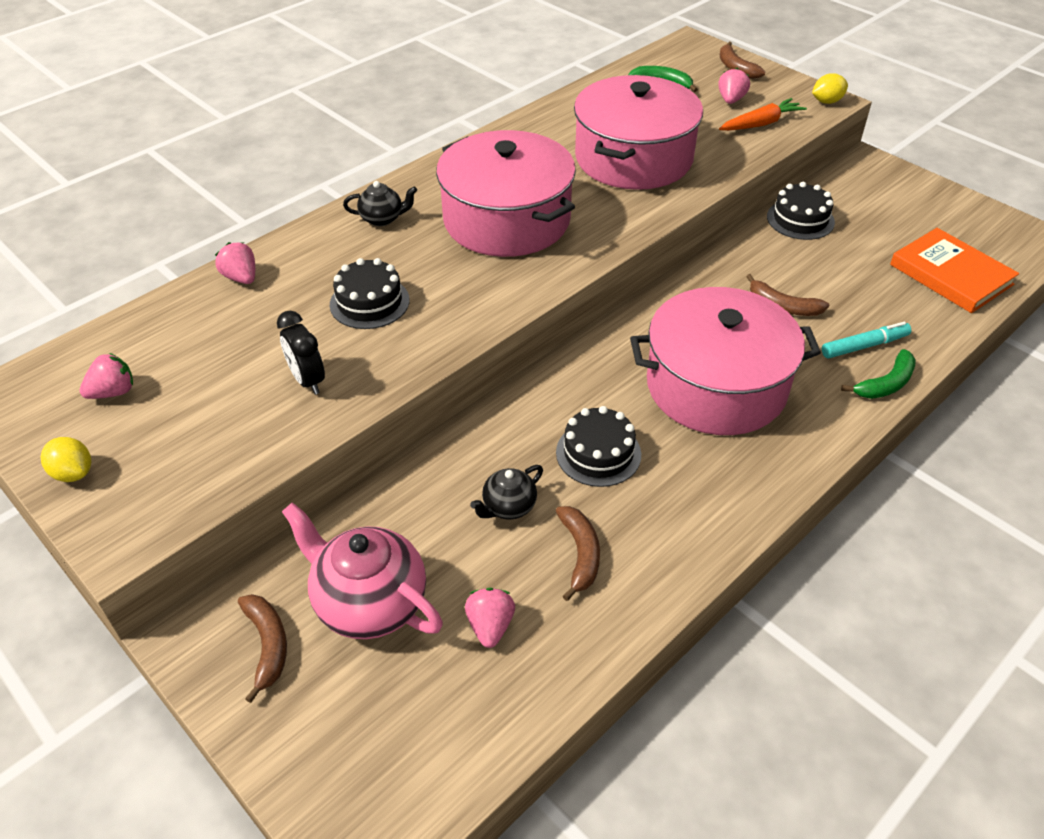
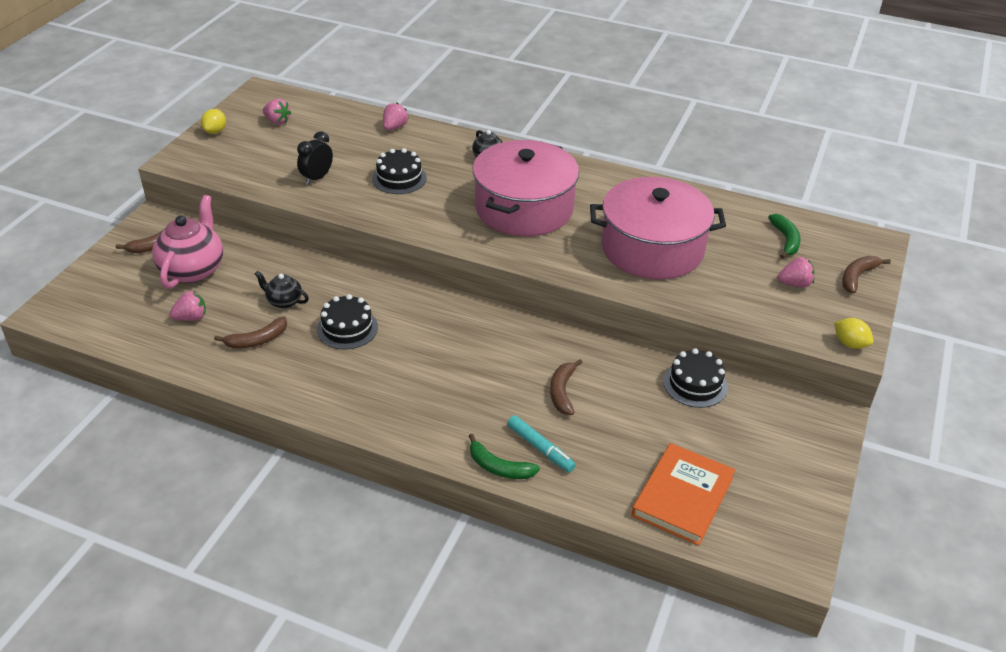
camera: 65 degrees right, 5 degrees down
(716, 386) = (444, 371): pink pot -> none
(761, 124) = (769, 308): orange carrot -> none

